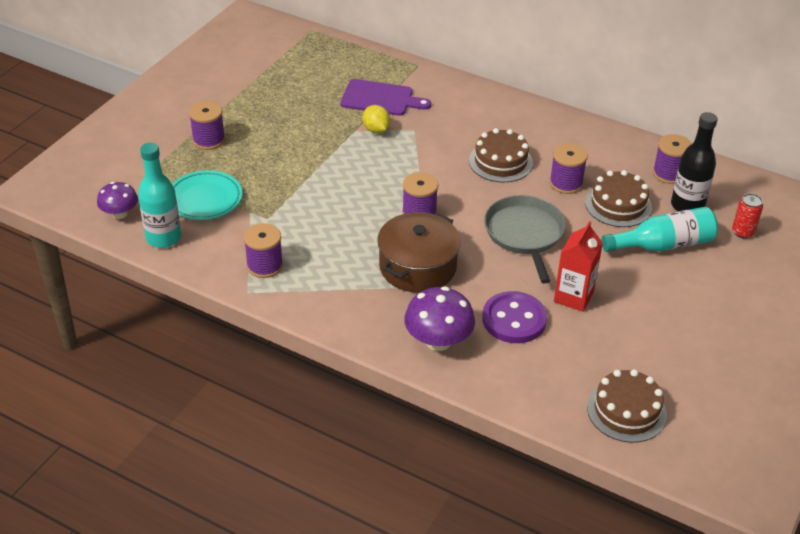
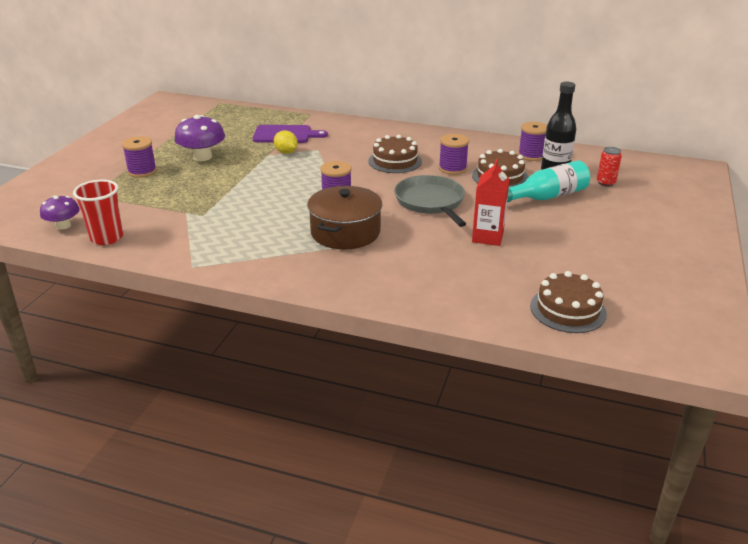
camera: 10 degrees left, 10 degrees down
(163, 238) = (107, 238): turquoise bottle -> red cup
(204, 199) = (143, 208): turquoise plate -> none
(264, 265) = (205, 246): purple spool -> none
(438, 341) = (379, 280): purple mushroom -> purple mushroom (202, 157)
(514, 319) = (442, 258): purple button -> none

